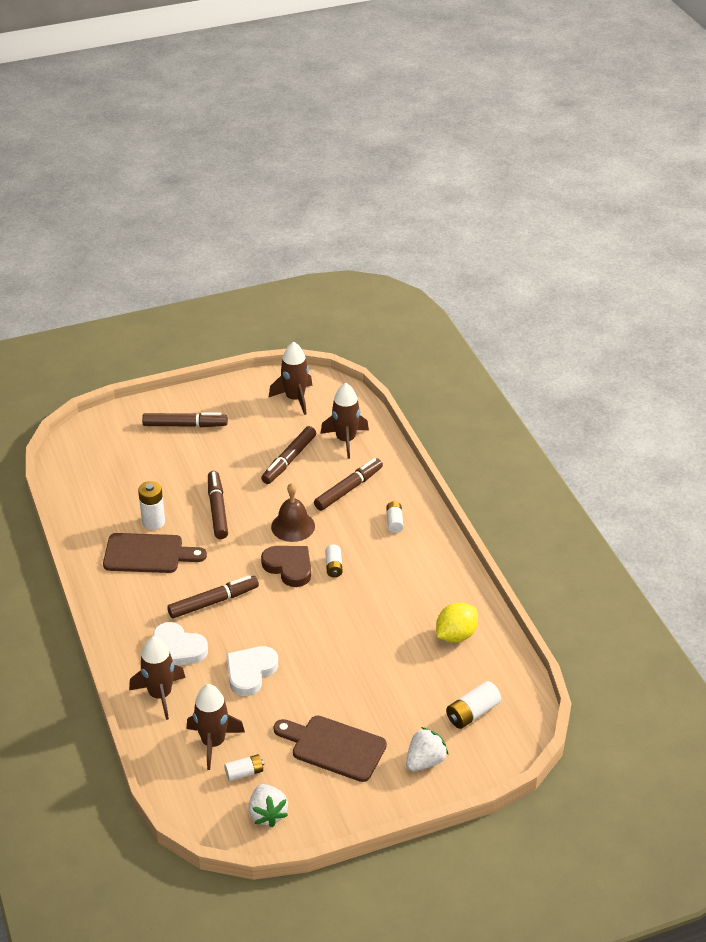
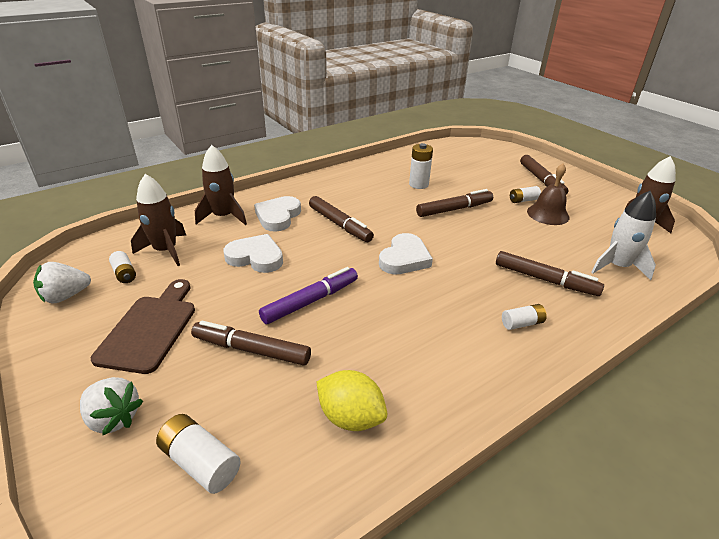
camera: 75 degrees right, 5 degrees down
(148, 554) = (381, 188): brown cutting board -> none
(289, 460) = (551, 236): brown marker -> brown marker (251, 349)
(289, 567) = (404, 258): brown heart -> white heart
(293, 526) = (462, 252): brown bell -> brown bell (548, 214)
(330, 640) = (311, 301): none -> purple marker
(333, 566) = (421, 287): white battery -> white battery (523, 200)
(345, 440) = (617, 266): brown rocket -> white rocket

